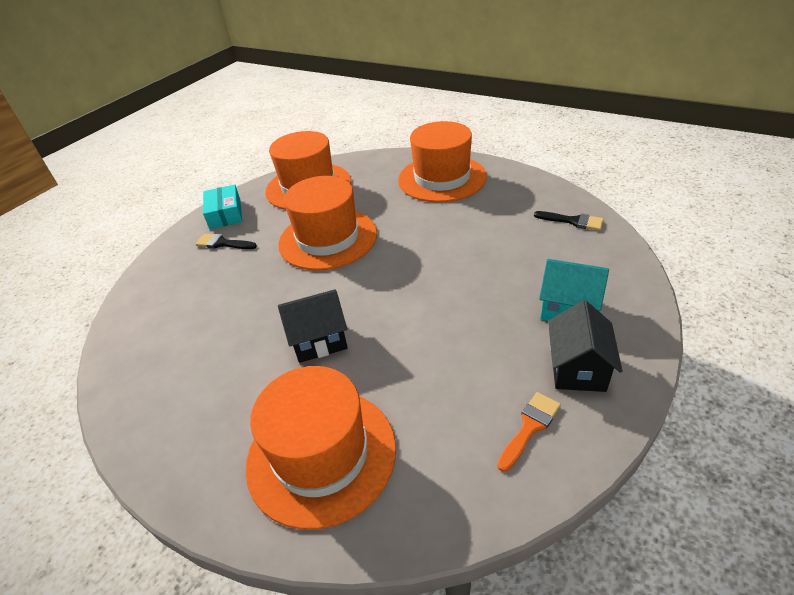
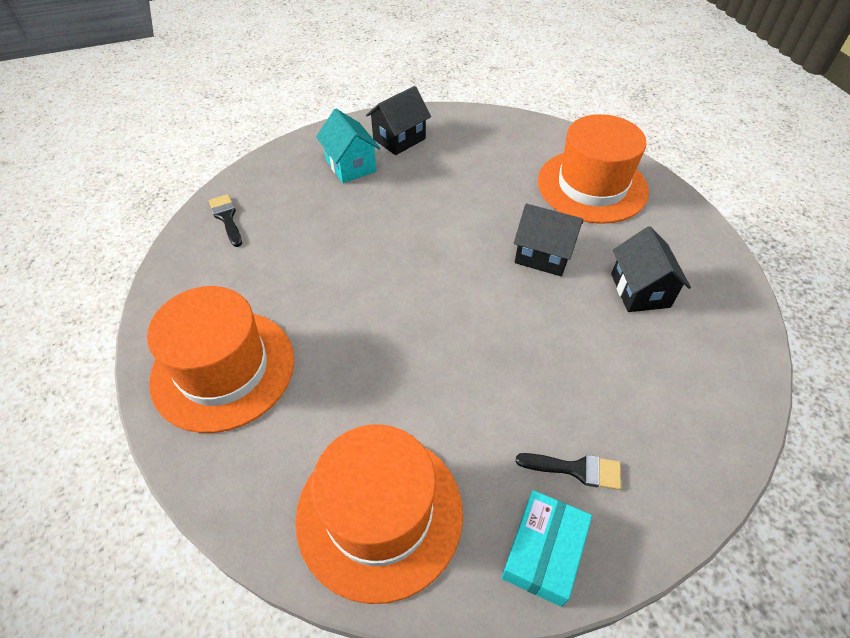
camera: 145 degrees left, 10 degrees up
(219, 362) = (640, 290): none -> black house
(223, 243) = (576, 469): black brush -> black brush turned 45 degrees counterclockwise
(328, 238) = (444, 370): orange hat -> none
(530, 427) = (462, 134): orange brush -> none

